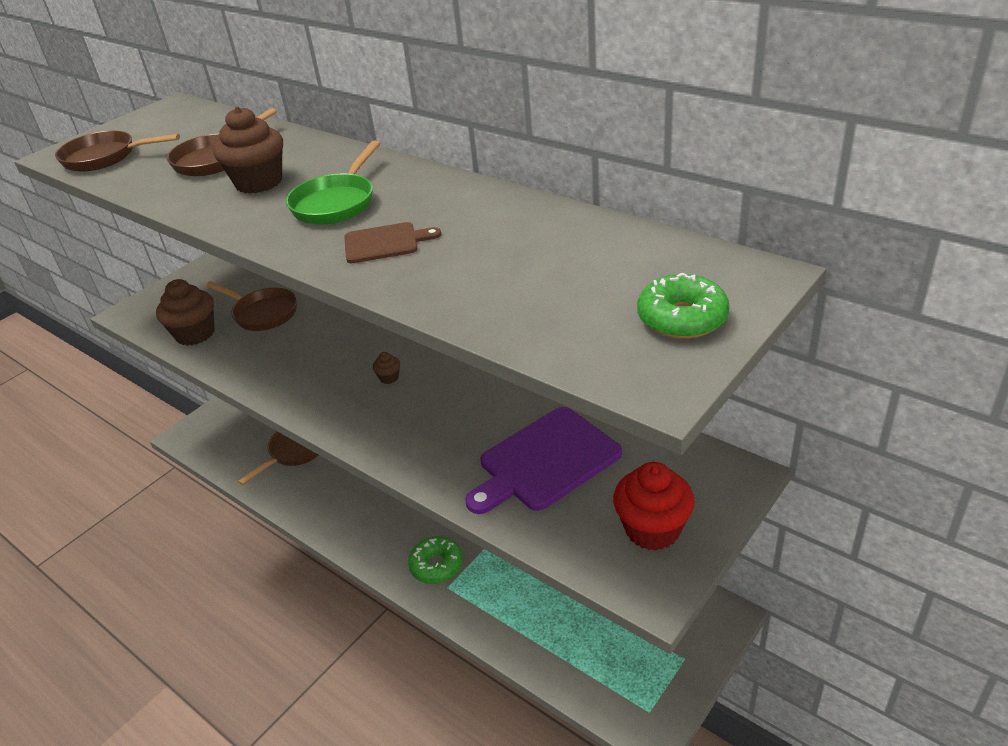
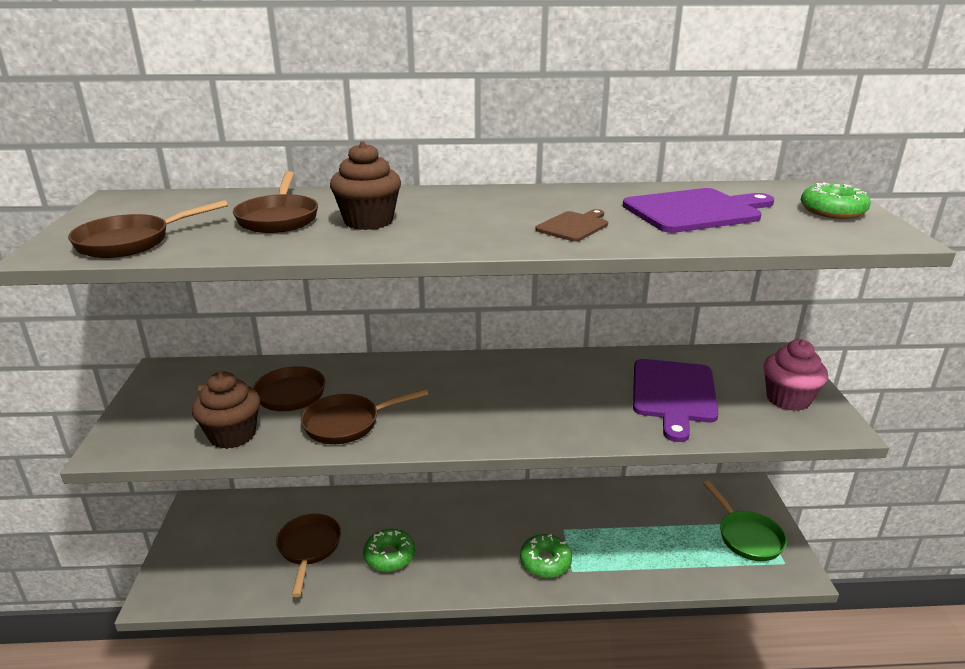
camera: 45 degrees left, 10 degrees down
(267, 359) = (347, 423): none -> brown pan
(336, 203) = (475, 217): green pan -> green pan (747, 536)
(336, 489) = (389, 556): none -> green donut
(389, 378) = (482, 393): brown cupcake -> none
(533, 263) = (695, 211): none -> purple cutting board
(652, 529) = (788, 399): red cupcake -> pink cupcake

